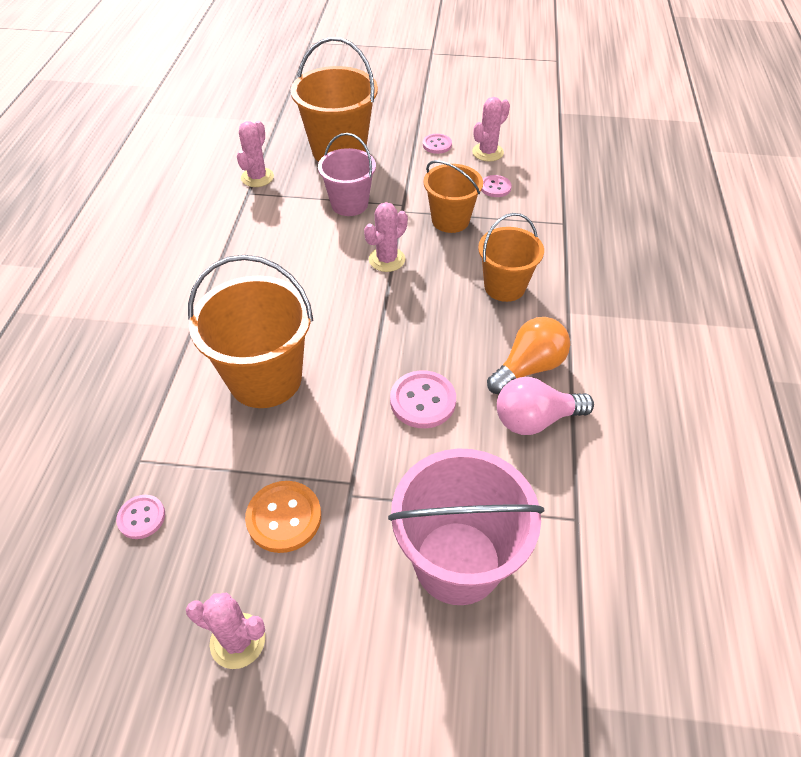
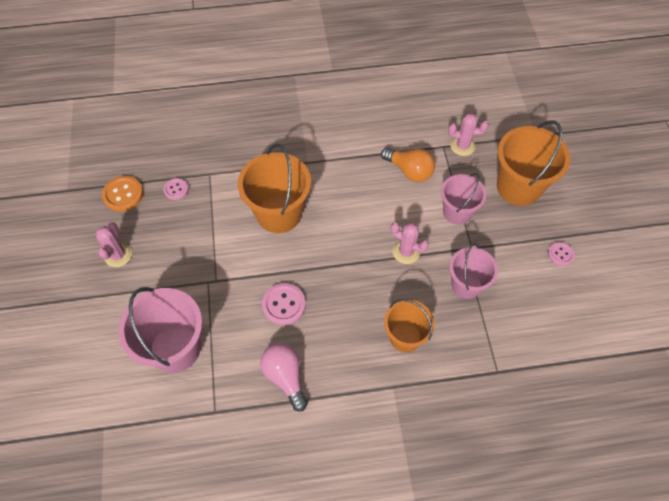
camera: 75 degrees right, 10 degrees up
(284, 517) = (187, 253): orange button -> orange button (123, 194)
(450, 220) = (466, 284): orange bucket -> pink bucket
(487, 152) = (568, 295): pink cactus -> none
(495, 187) = (522, 310): pink button -> none
(528, 367) = (329, 366): orange light bulb -> orange light bulb (409, 171)

